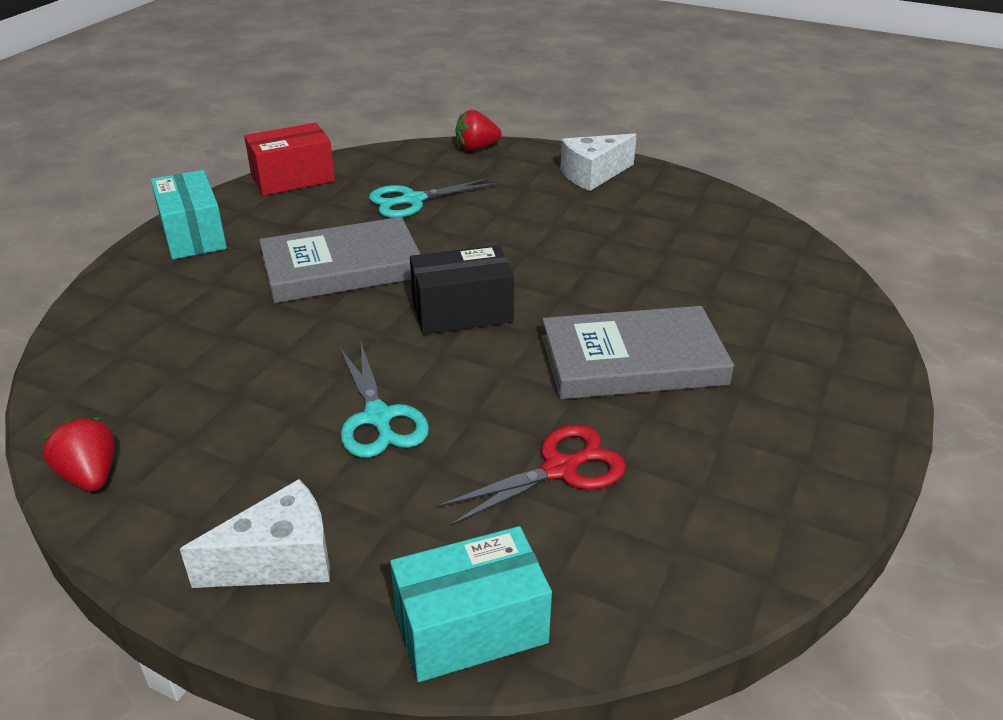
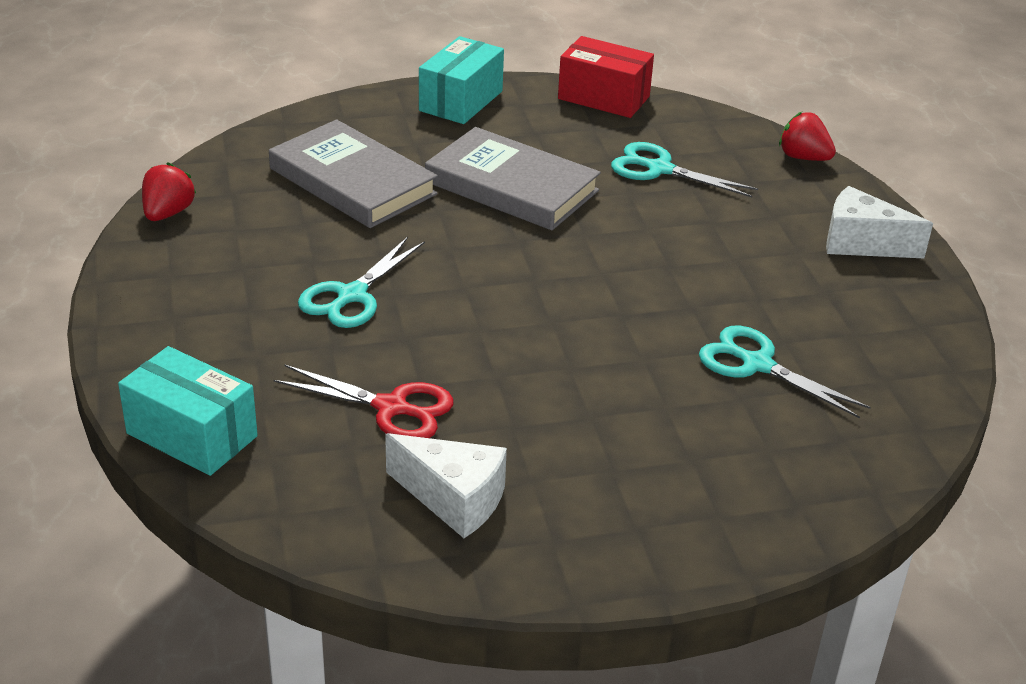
camera: 50 degrees right, 0 degrees up
(280, 560) = (172, 326): white cheese -> white cheese (453, 499)
(462, 312) = (530, 272): black box -> none
(633, 361) = (577, 390): grey book -> grey book (352, 181)
(680, 272) = (757, 364): none -> turquoise scissors

